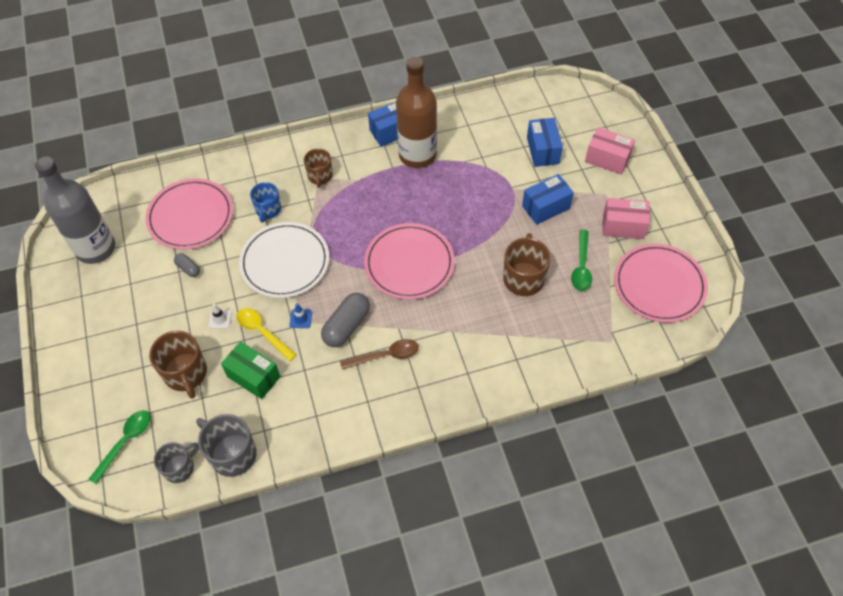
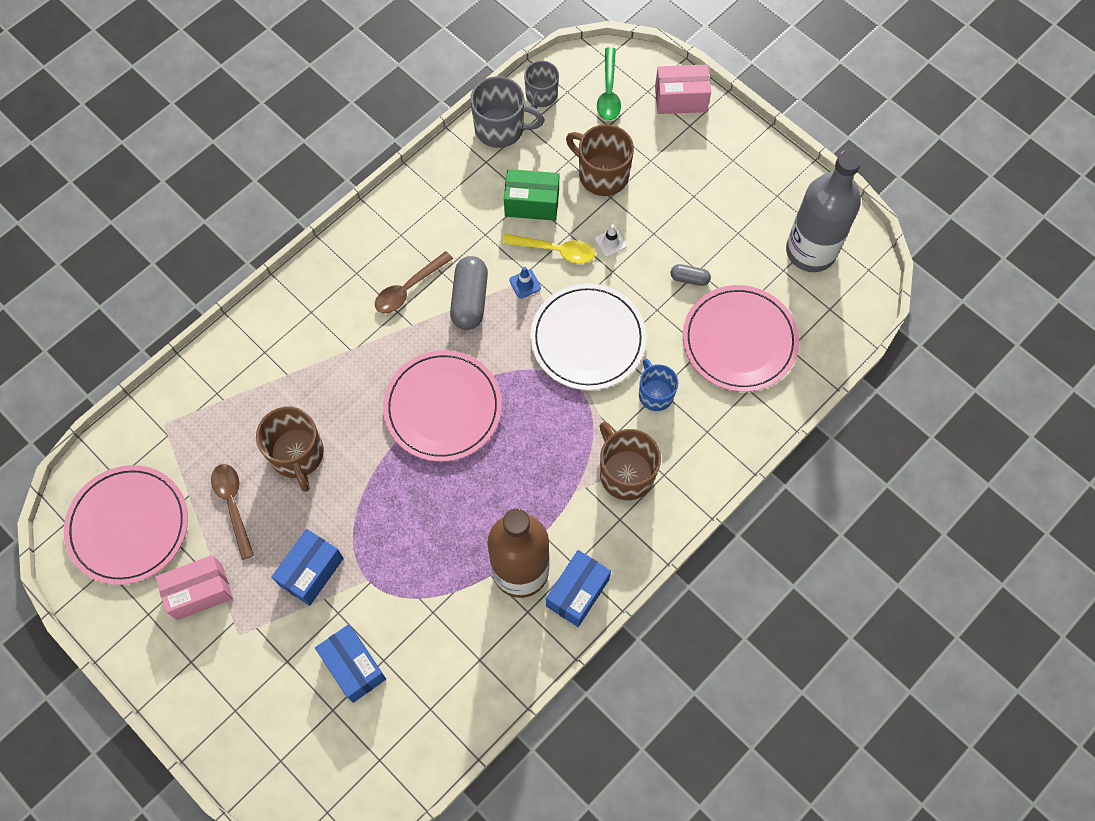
camera: 150 degrees right, 10 degrees up
(320, 176) = (625, 473): brown mug -> brown mug, size x1.52
(581, 267) = (233, 504): green spoon -> brown spoon
(607, 159) = (257, 697): pink box -> pink box (680, 99)

